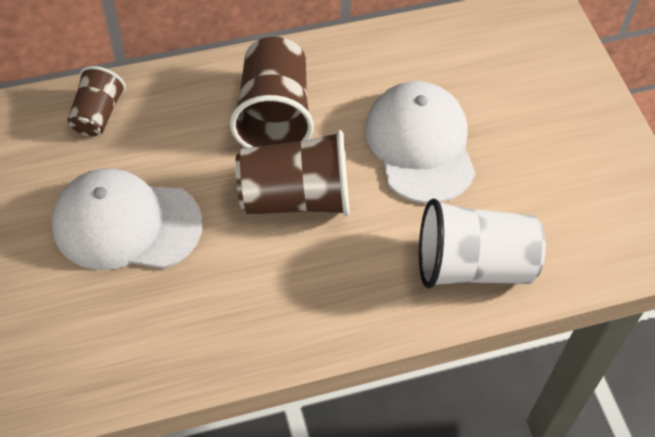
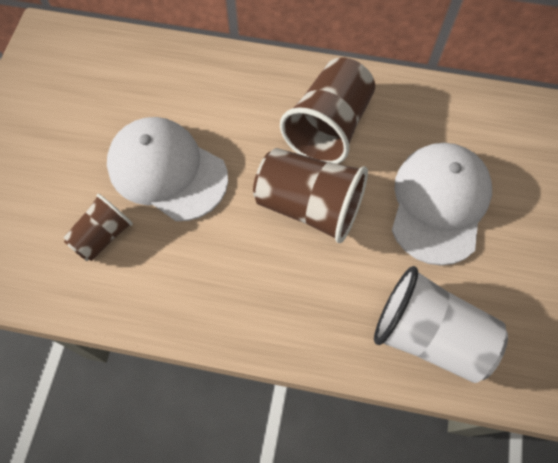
camera: 30 degrees right, 10 degrees up
(97, 115) = (194, 72): brown cup -> brown cup (103, 236)

